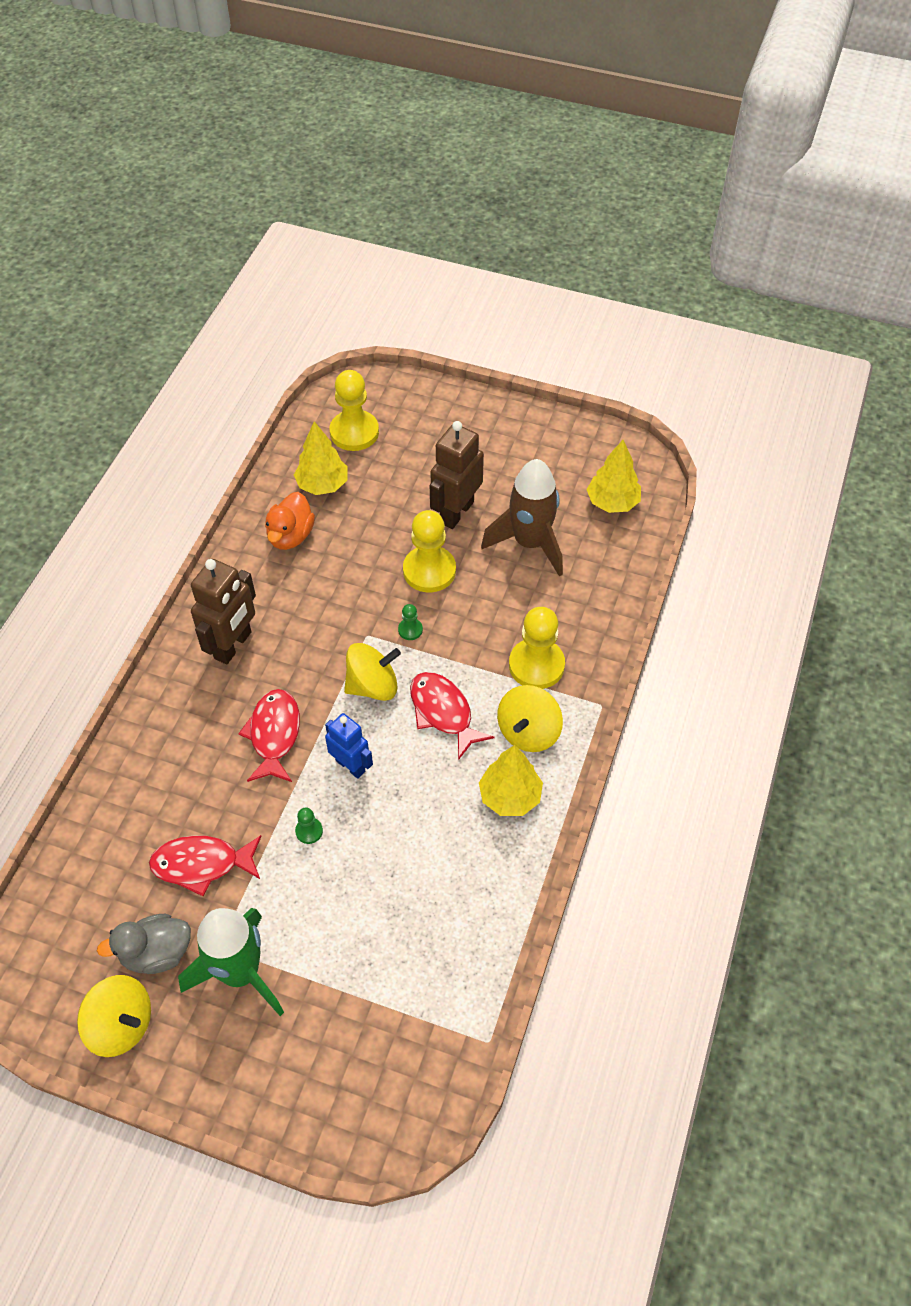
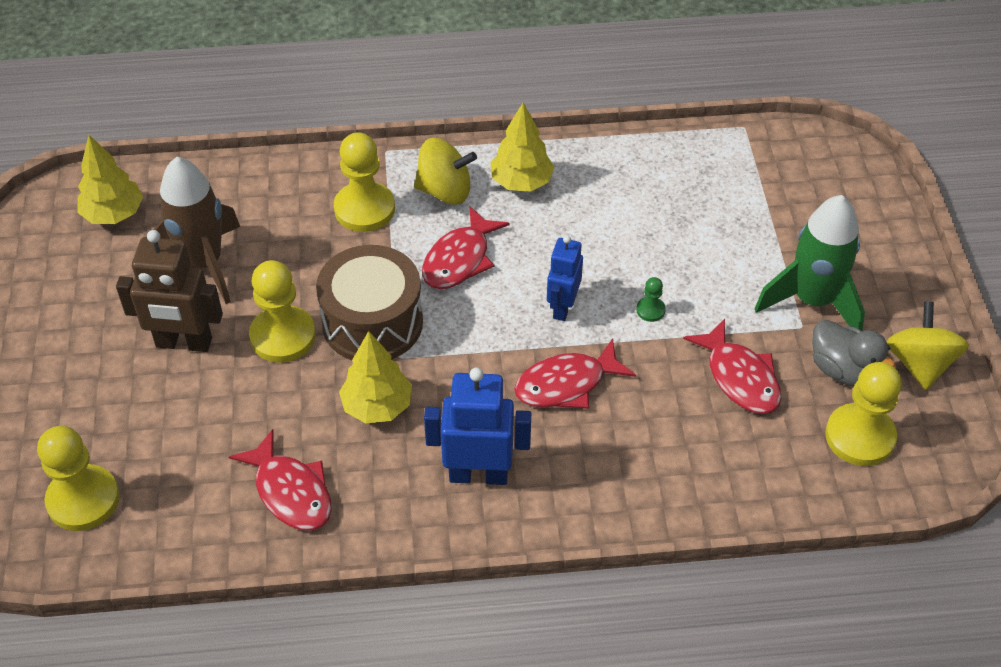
camera: 115 degrees left, 5 degrees down
(90, 925) = (860, 437): none -> yellow pawn
(233, 645) = (478, 474): brown robot -> blue robot
(290, 536) = (290, 492): orange duck -> red fish
(322, 485) = (191, 495): yellow tree -> yellow tree (377, 406)
(373, 686) = (460, 326): yellow spinning top -> none
(410, 630) = (372, 322): green pawn -> brown drum

